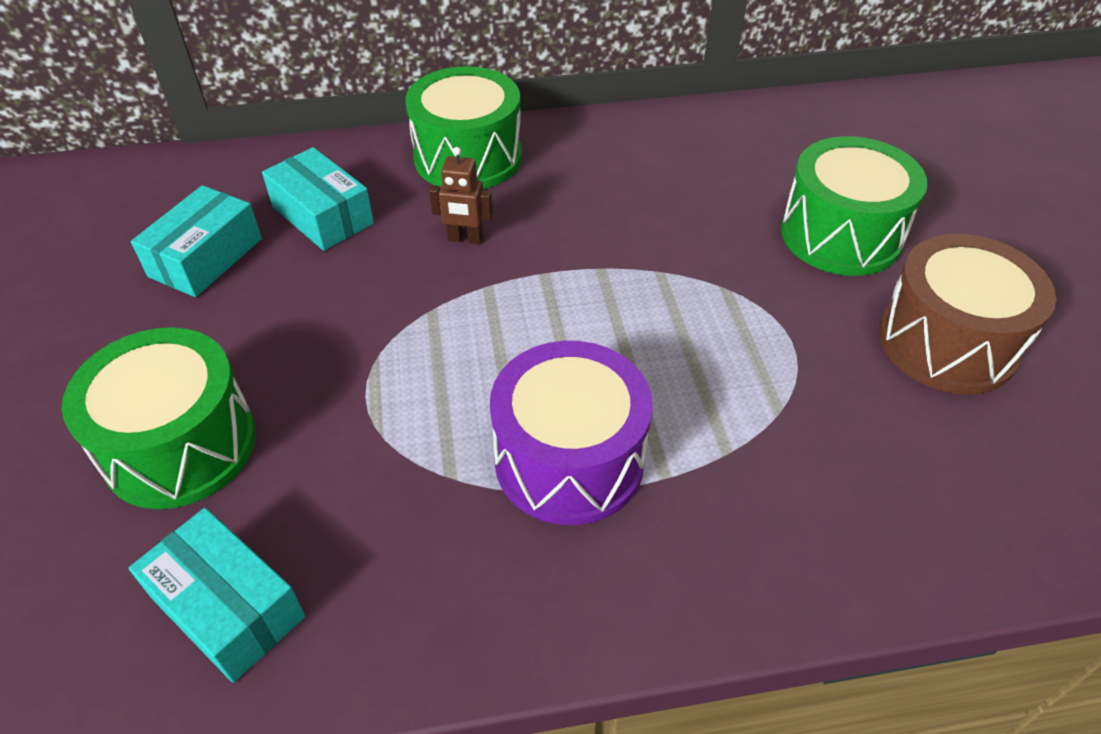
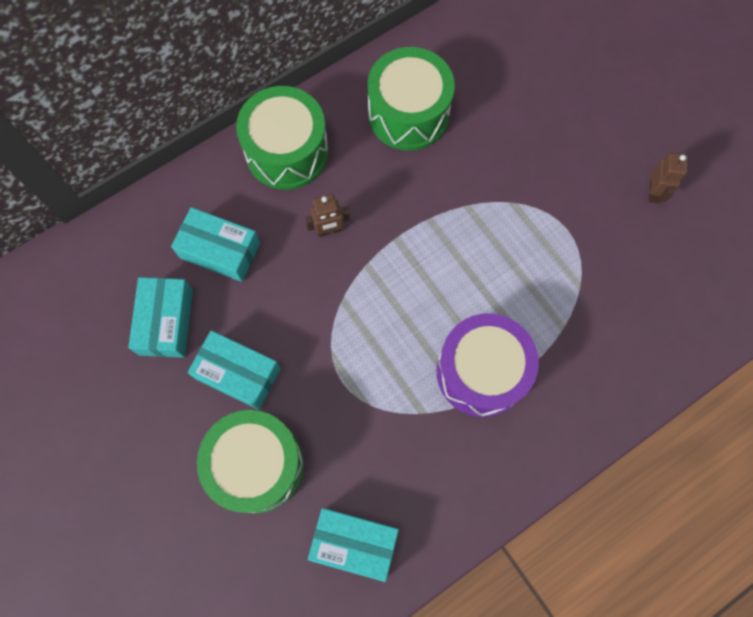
camera: 25 degrees left, 25 degrees up
(243, 337) = (238, 373): none -> turquoise box
(841, 235) = (565, 124): green drum -> green drum (408, 113)
(947, 342) = (654, 192): brown drum -> brown robot

